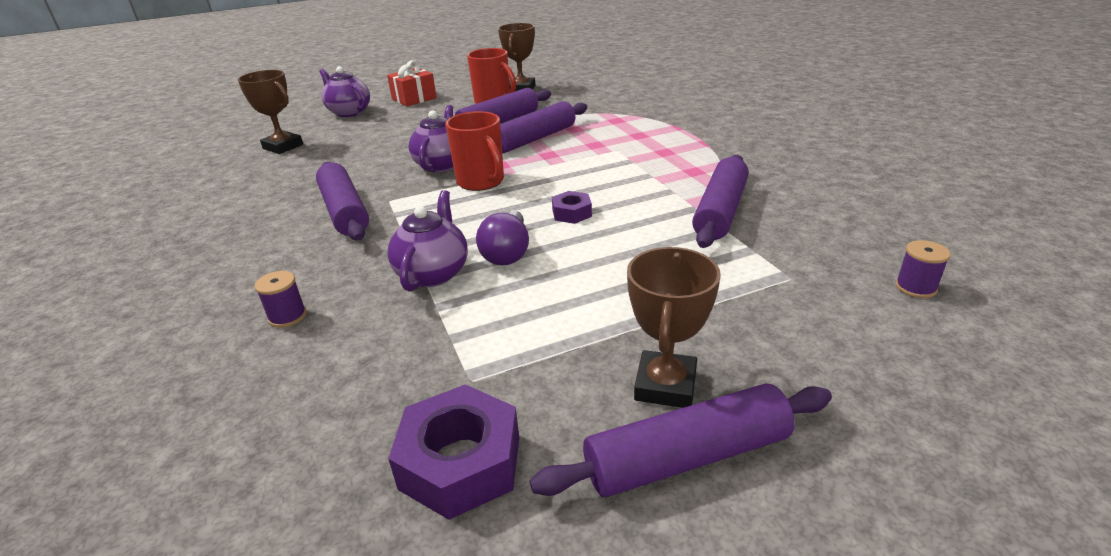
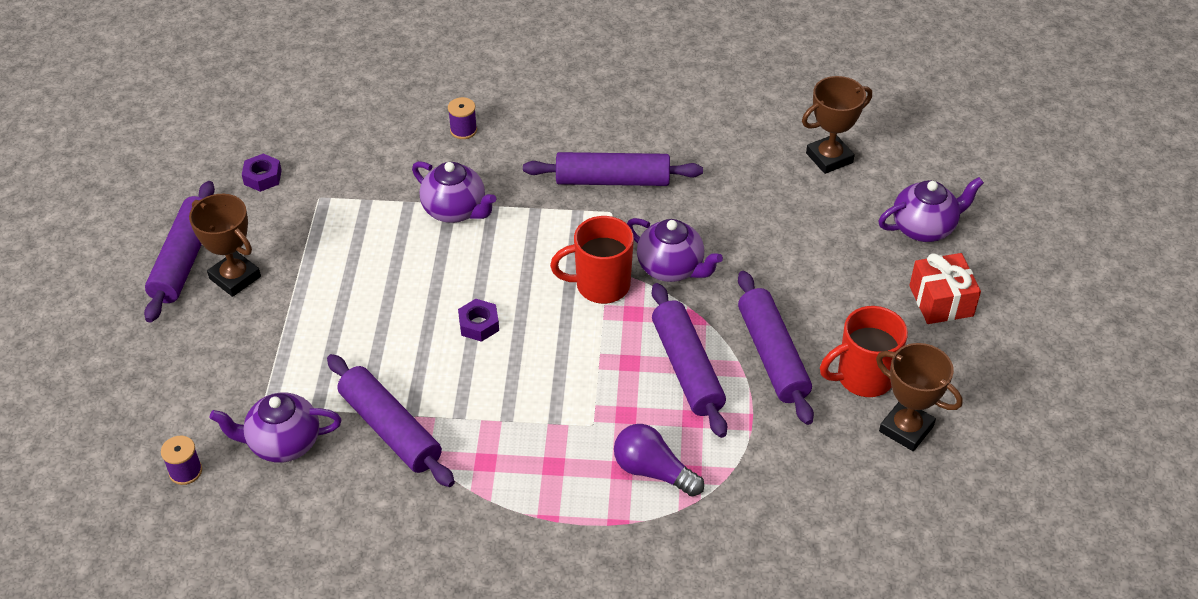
camera: 115 degrees right, 15 degrees up
(460, 462) = (262, 177): purple nut -> purple nut, size x0.55
(507, 252) = (449, 260): purple light bulb -> purple light bulb (653, 471)
(806, 251) = (283, 443): none -> purple teapot

